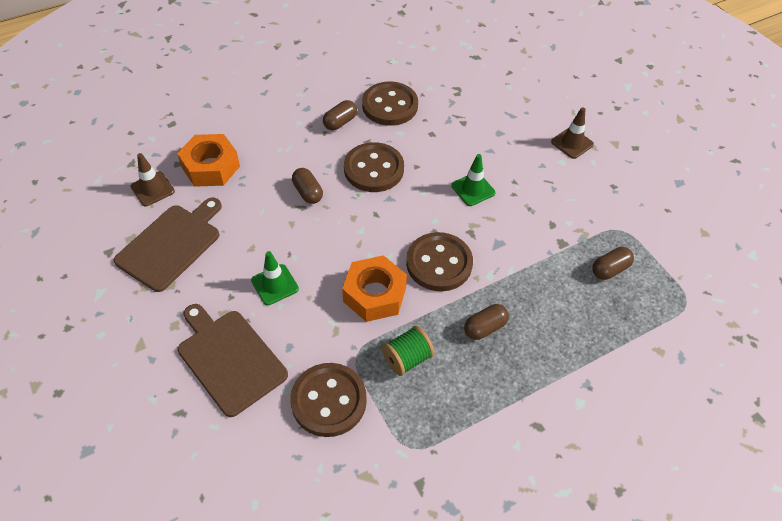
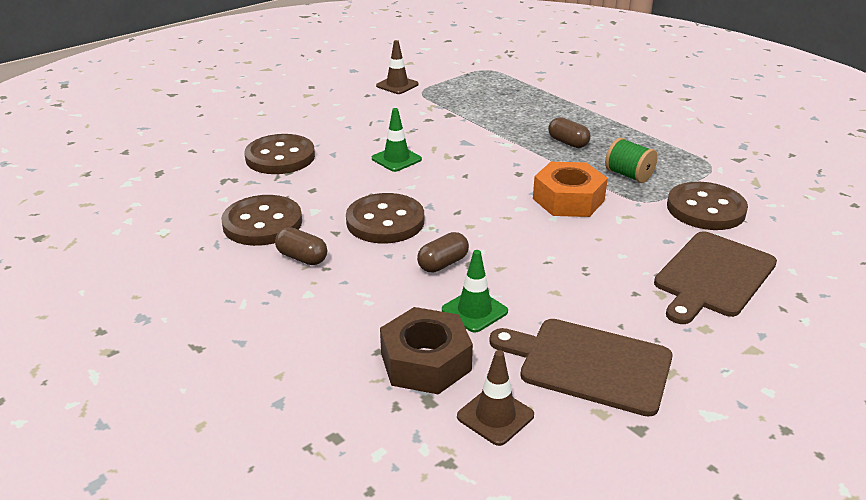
camera: 100 degrees left, 20 degrees down
(211, 167) = (425, 362): orange nut -> brown nut
(275, 284) = (597, 264): green traffic cone -> green traffic cone (474, 311)
(439, 263) = (507, 169): brown button -> brown button (280, 157)
(572, 143) = (311, 113): brown traffic cone -> brown traffic cone (397, 85)
(610, 269) = (470, 95): brown capsule -> none

